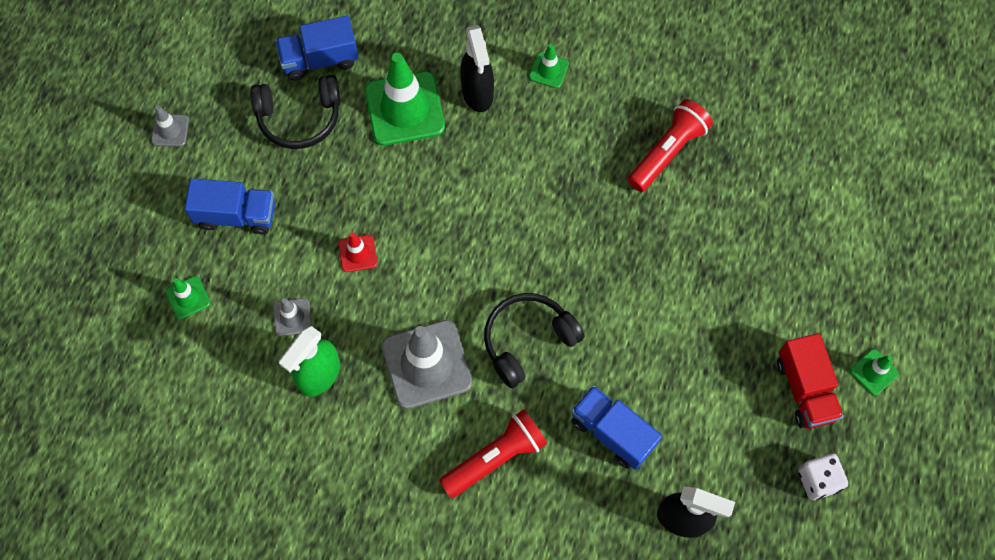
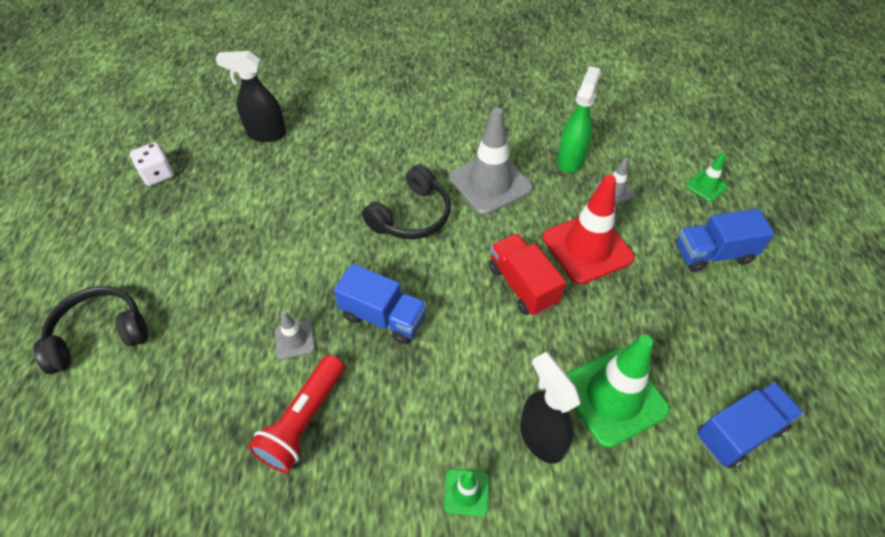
camera: 165 degrees right, 15 degrees down
(170, 130) = (831, 313): grey traffic cone -> grey traffic cone (294, 339)
(299, 118) = (716, 358): black headphones -> black headphones (99, 334)
(358, 253) = (587, 248): red traffic cone -> red traffic cone, size x2.11
(495, 458) = (415, 140): red flashlight -> none
(612, 432) = (327, 171): blue truck -> blue truck (383, 317)
(805, 389) = (162, 231): red truck -> red truck (522, 285)
(874, 372) = (95, 256): green traffic cone -> none

